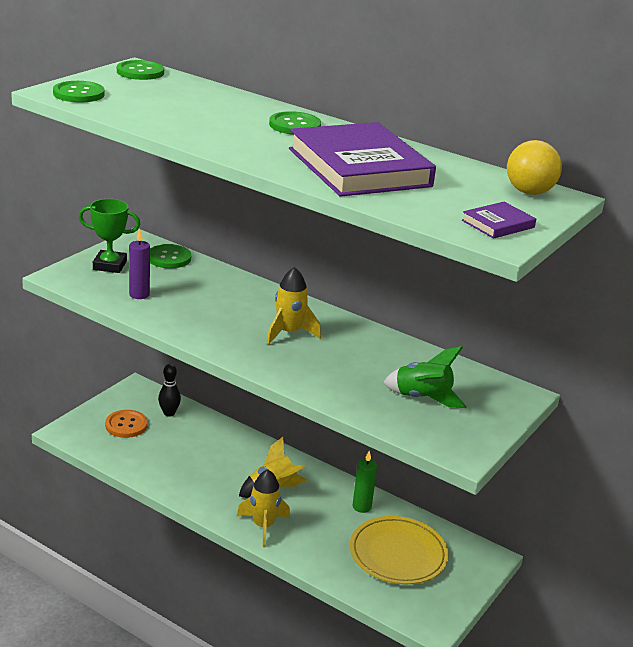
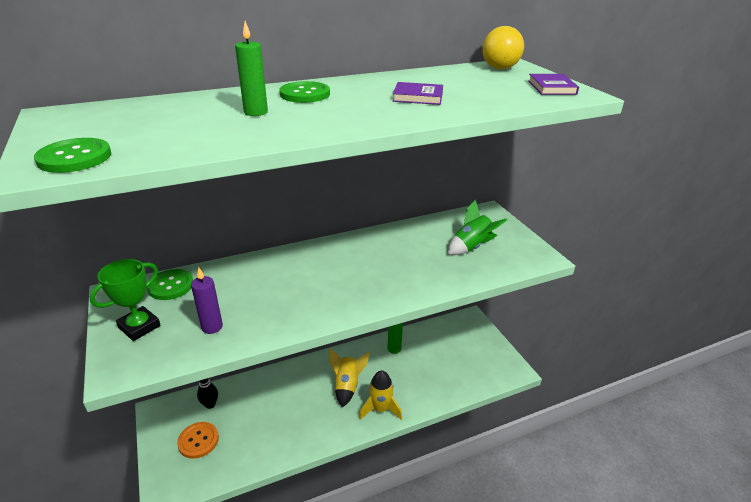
camera: 55 degrees left, 5 degrees up
(140, 72) = (71, 115): green button -> none
(226, 119) = (256, 112): none -> green candle
(289, 333) = (348, 269): yellow rocket -> none
(359, 167) = (418, 97): purple book -> purple book, size x0.42
(398, 554) = (447, 354): yellow plate -> none

